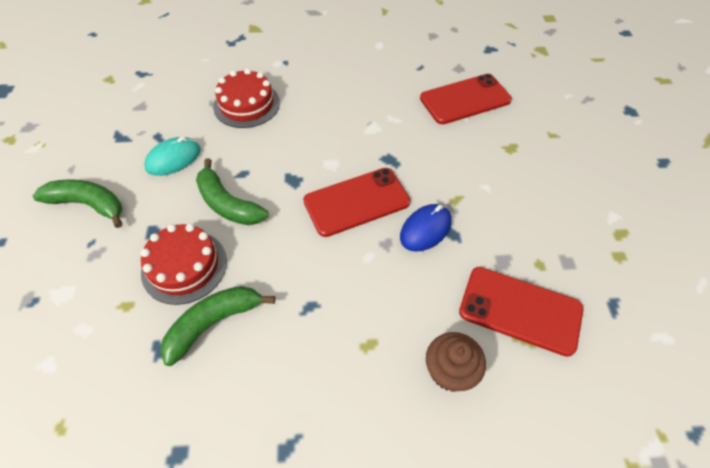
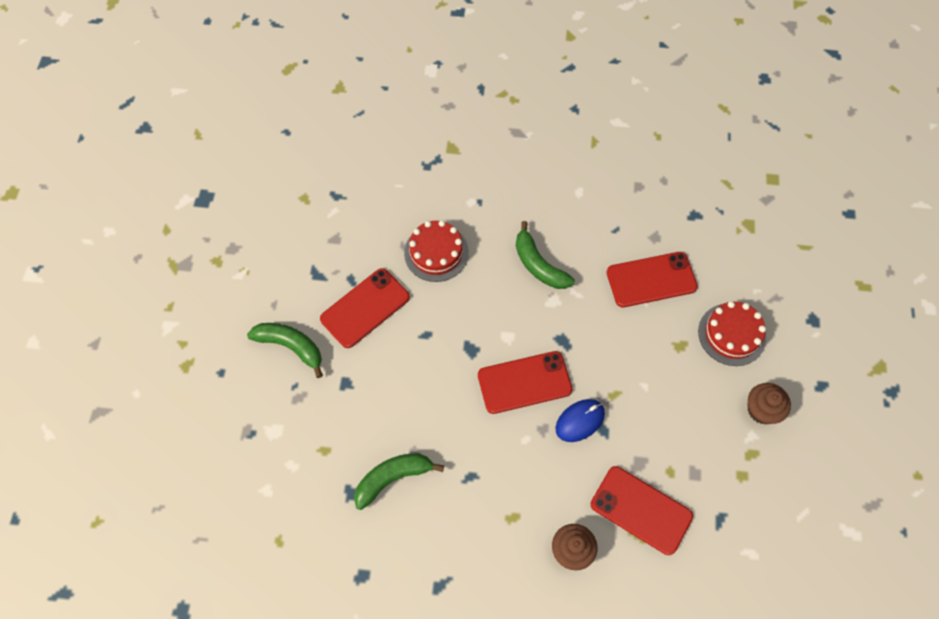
camera: 10 degrees right, 10 degrees up
(173, 159) = (365, 308): turquoise mouse -> red phone
(184, 266) = (371, 422): red cake -> red cake (732, 334)
(227, 204) = (411, 366): green banana -> green banana (538, 265)
(614, 191) = (762, 410): none -> brown cupcake

